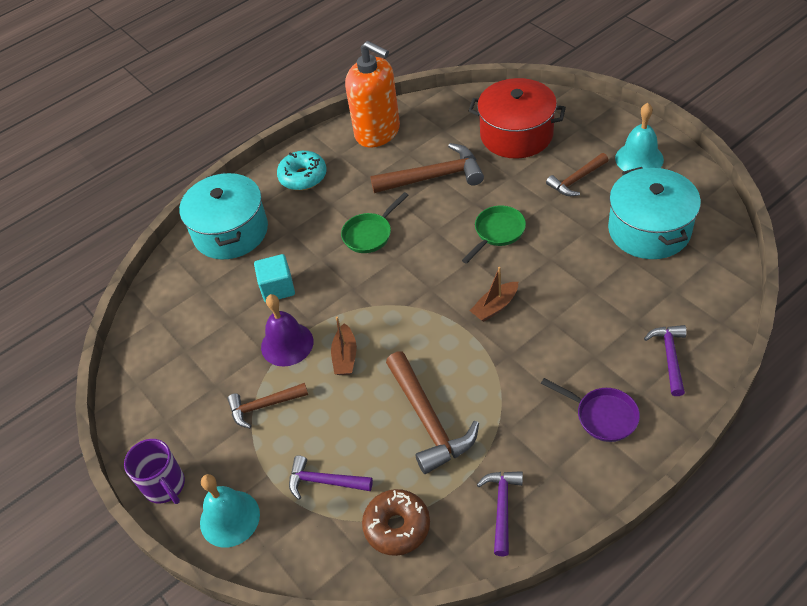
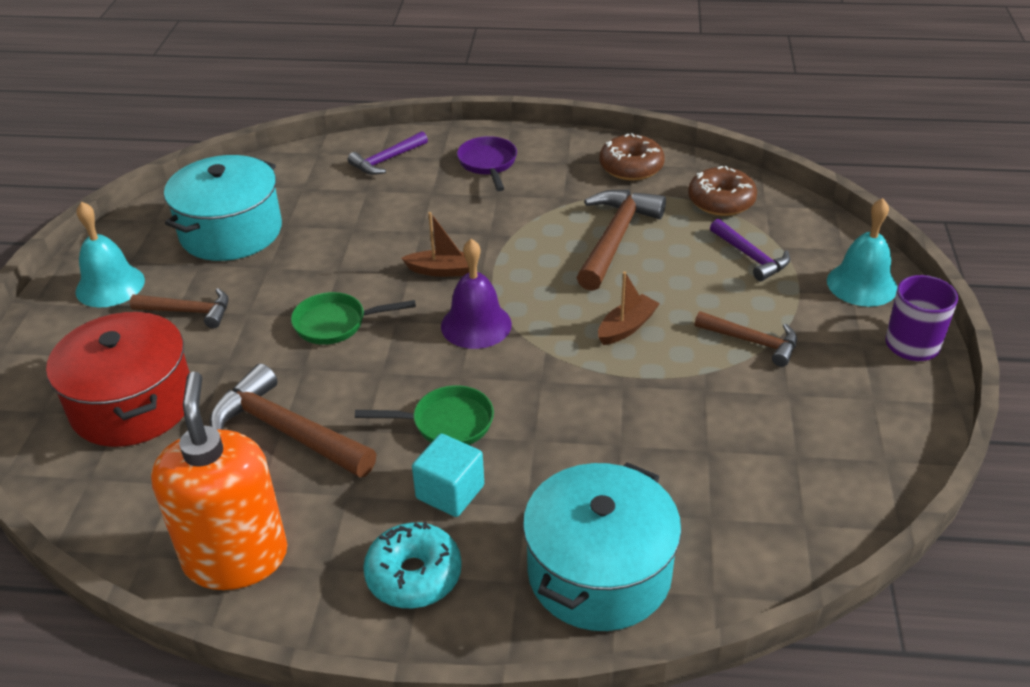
camera: 140 degrees left, 10 degrees down
(277, 288) = (619, 444): turquoise cube -> turquoise cube (450, 492)
(287, 344) = (672, 378): purple bell -> purple bell (476, 325)
(502, 508) = (631, 167): purple hammer -> brown donut

